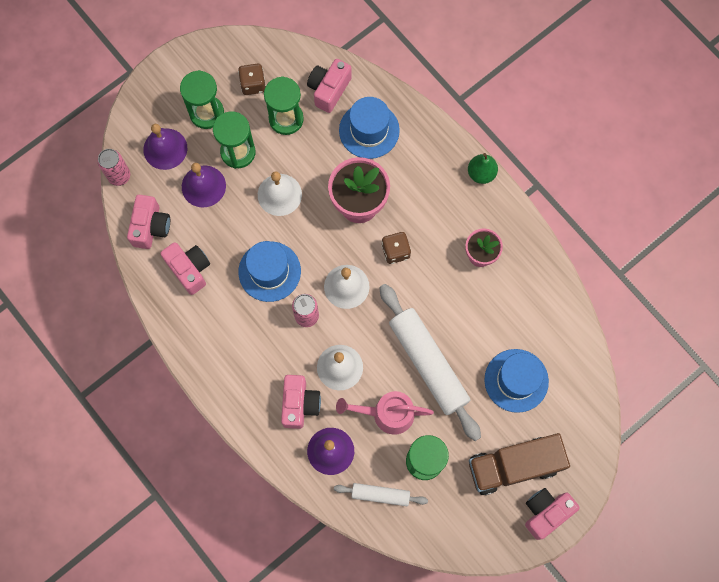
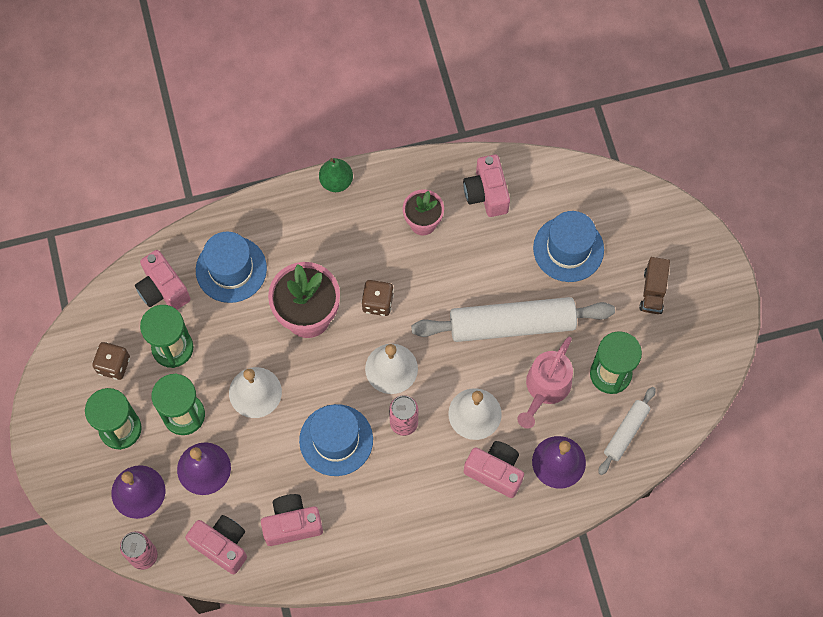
camera: 65 degrees left, 5 degrees down
(514, 466) = (653, 291): brown truck -> brown truck, size x0.53
(546, 512) = (711, 283): pink camera -> pink camera (486, 193)

